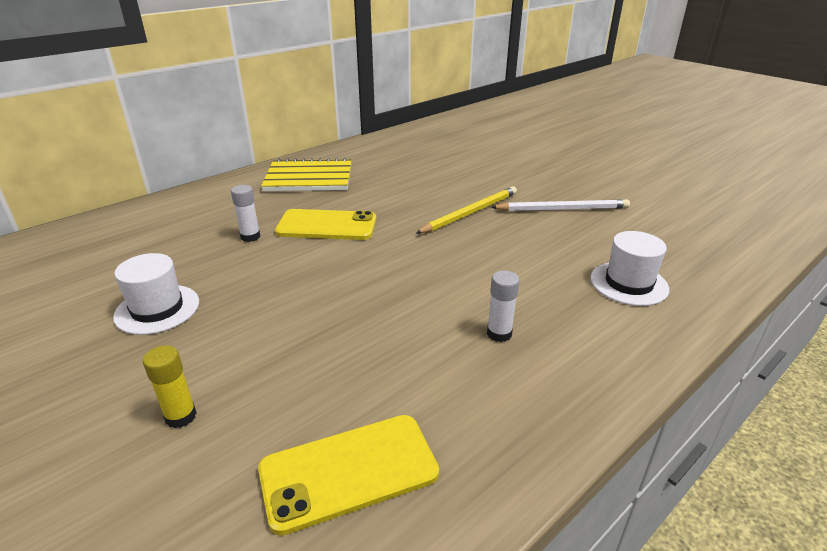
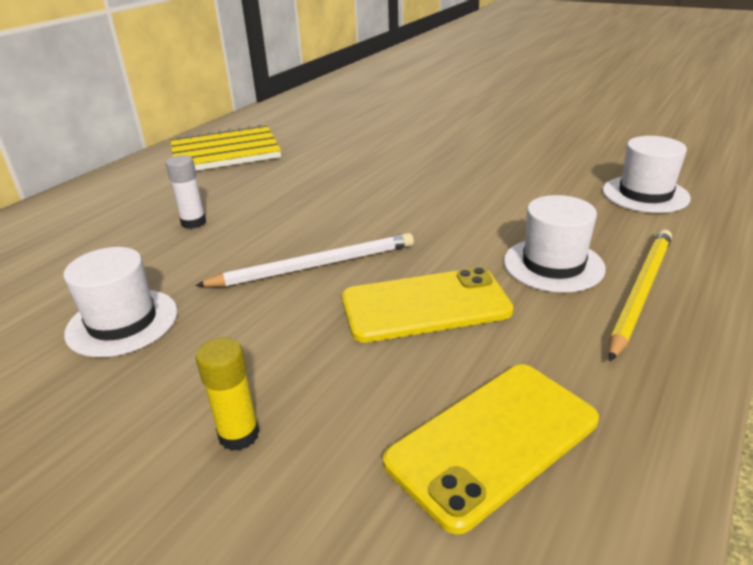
camera: 15 degrees left, 0 degrees up
(327, 226) = (281, 196): yellow phone -> yellow phone (425, 305)
(470, 213) = (436, 158): yellow pencil -> yellow pencil (640, 292)
(499, 334) = (553, 265): white glue stick -> white hat
(563, 209) = (529, 139): white pencil -> white pencil (315, 266)

